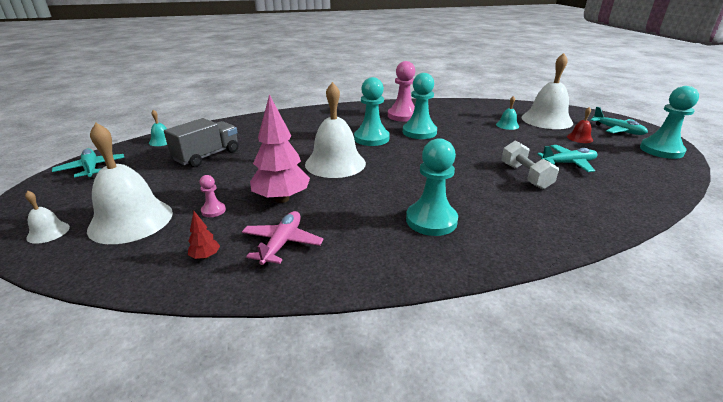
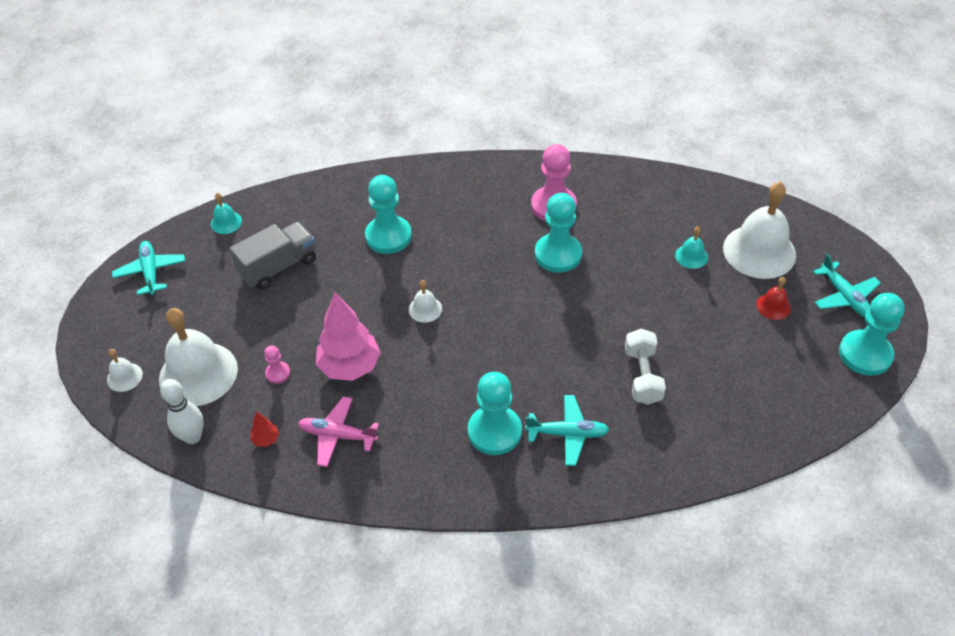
camera: 15 degrees right, 20 degrees up
(120, 266) = (192, 437): none -> white bowling pin
(282, 243) = (337, 435): pink plane -> pink plane turned 105 degrees counterclockwise
(335, 163) = (425, 309): white bell -> white bell, size x0.45
(371, 138) = (488, 260): turquoise pawn -> turquoise pawn (388, 236)
(568, 163) = (714, 360): turquoise plane -> turquoise plane (568, 434)

